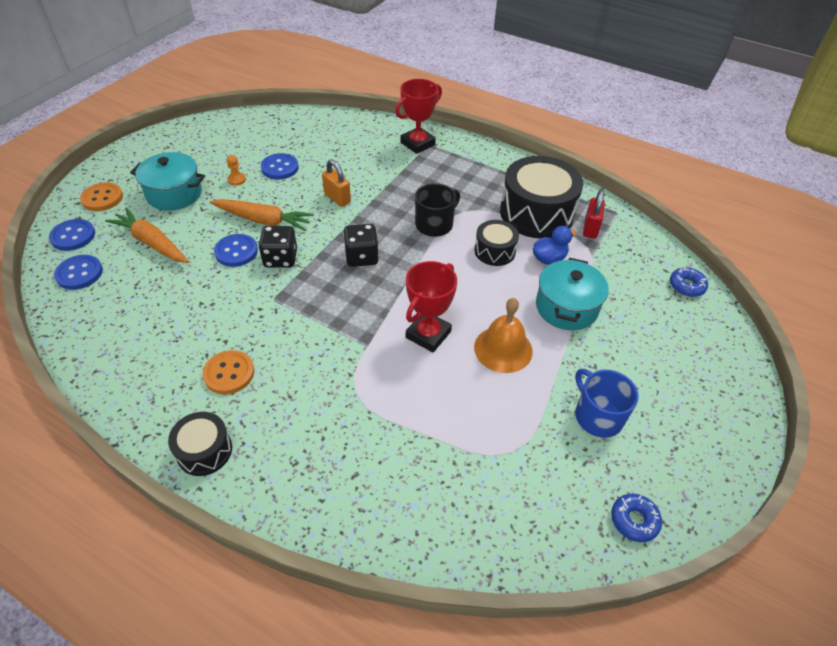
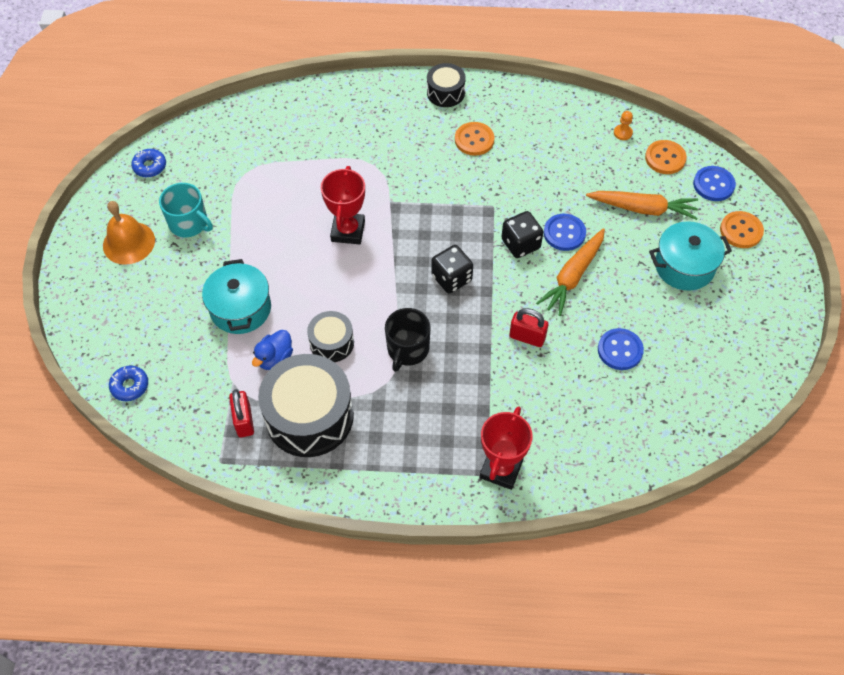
camera: 155 degrees right, 10 degrees up
(79, 273) = (665, 158): blue button -> orange button
(236, 180) = (646, 312): orange pawn -> orange pawn (622, 133)
(263, 220) = (573, 276): orange carrot -> orange carrot turned 45 degrees counterclockwise
(337, 198) = (527, 337): orange padlock -> red padlock
(503, 349) = (281, 245): orange bell -> orange bell (129, 243)
(597, 416) = (189, 223): blue mug -> turquoise mug

